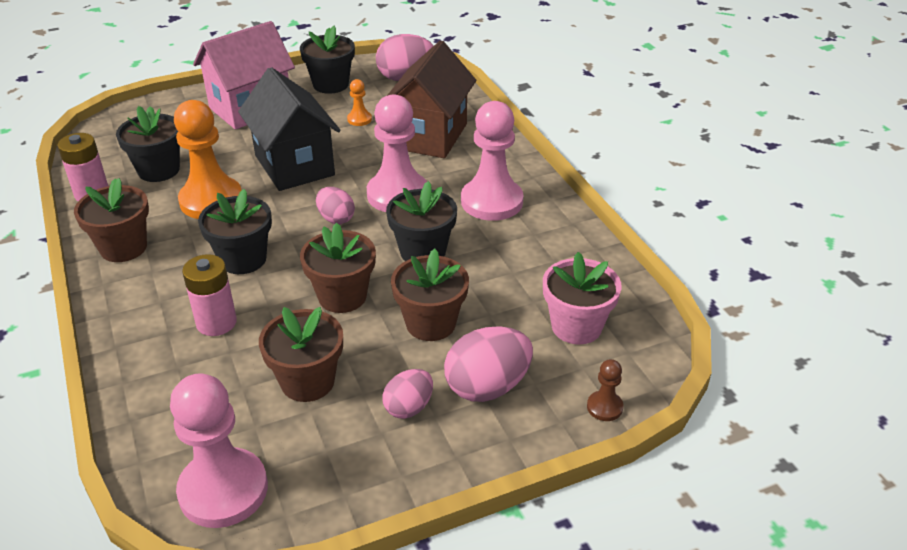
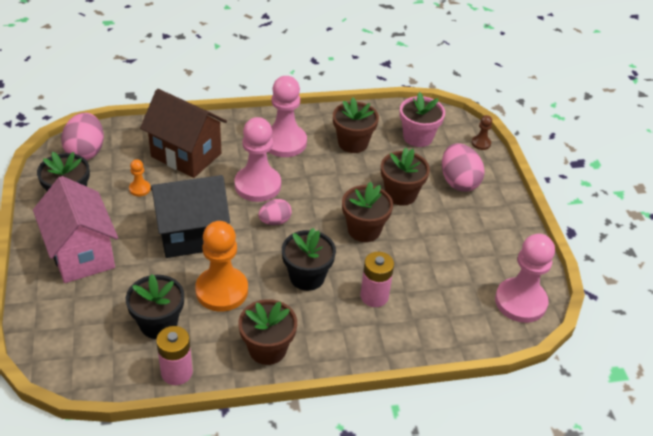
camera: 80 degrees left, 5 degrees up
(307, 381) = (440, 256): brown flower pot -> brown flower pot (353, 143)
(409, 407) = (469, 216): pink egg -> none
(423, 252) = (329, 185): black flower pot -> none

